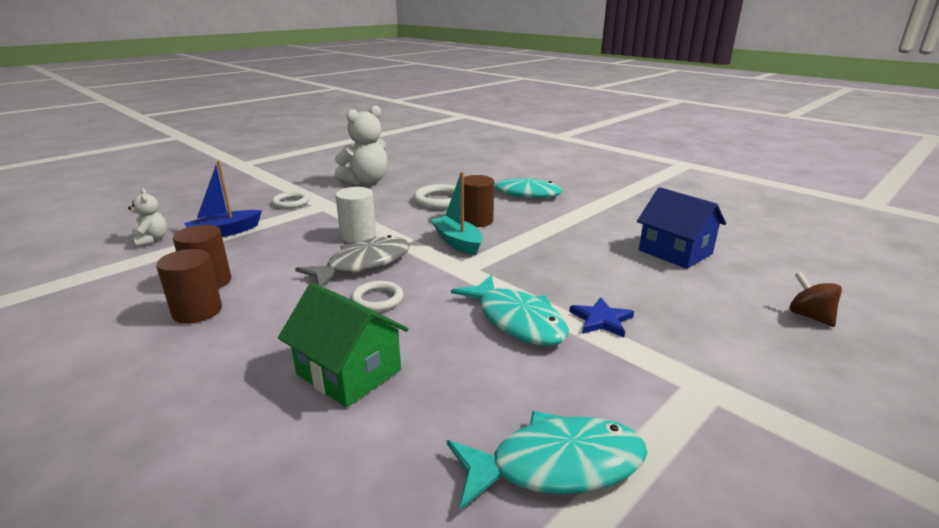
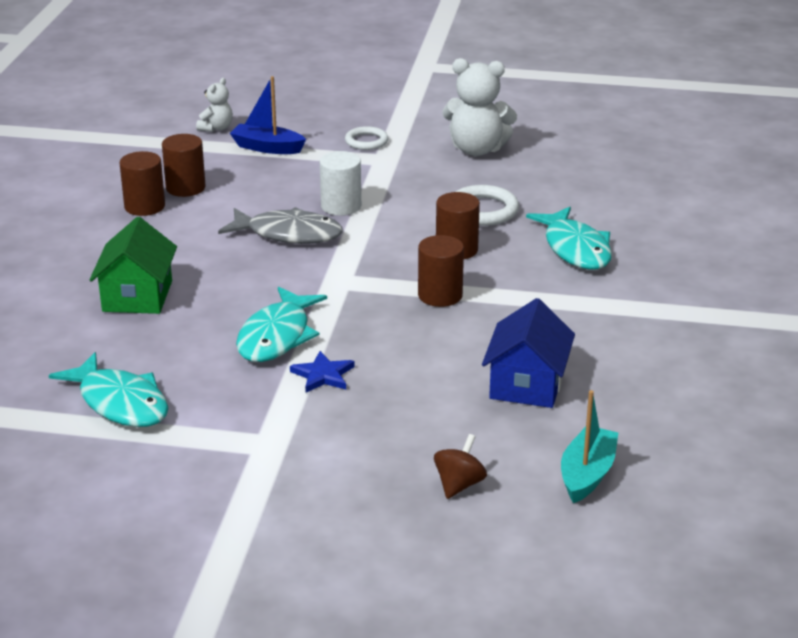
camera: 55 degrees right, 5 degrees up
(377, 299) = (240, 265): white ring -> none
(457, 242) = (390, 259): turquoise boat -> turquoise boat (587, 474)
(529, 242) = (440, 295): none -> brown cylinder

